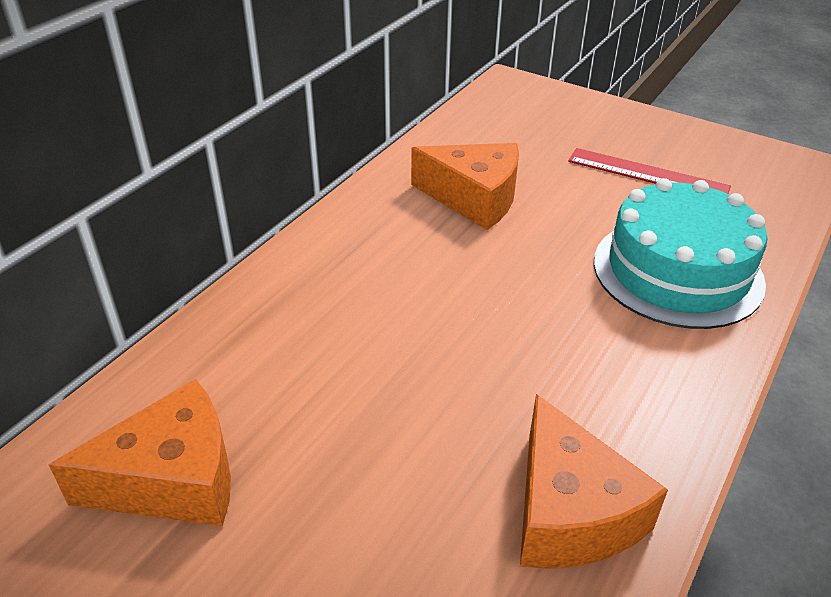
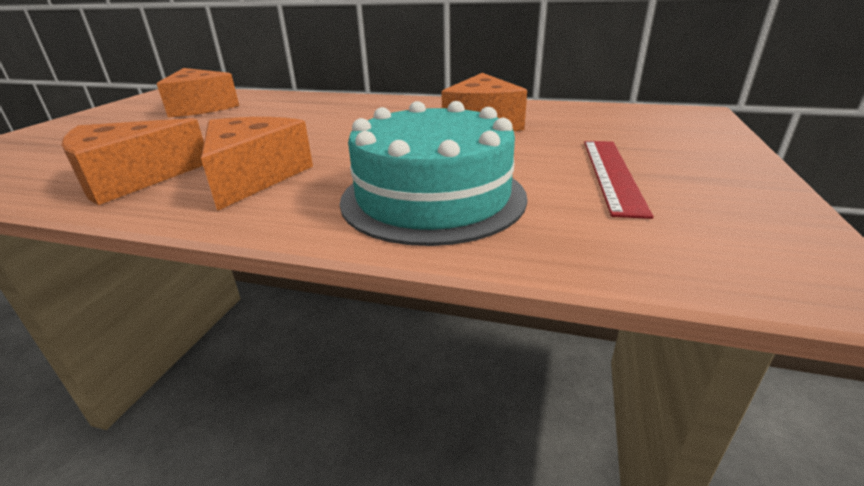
camera: 75 degrees right, 10 degrees down
(594, 389) = (254, 177): none -> orange cheese

